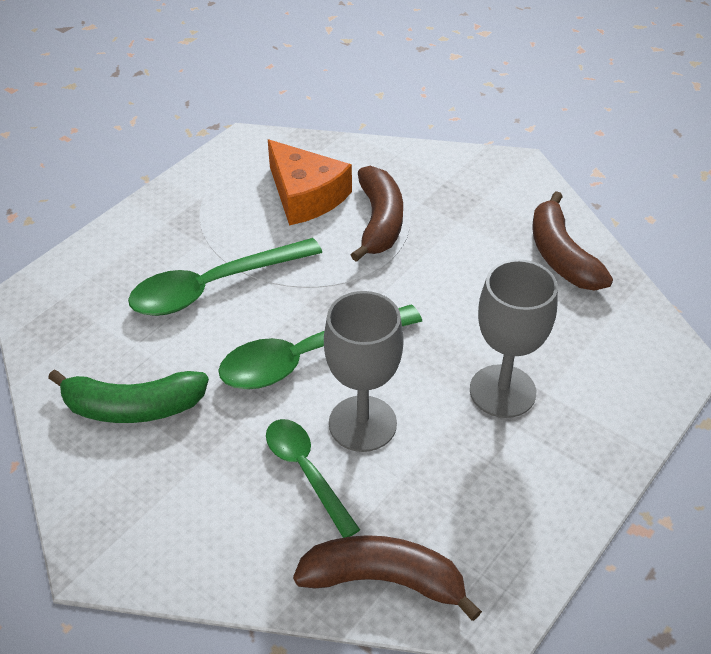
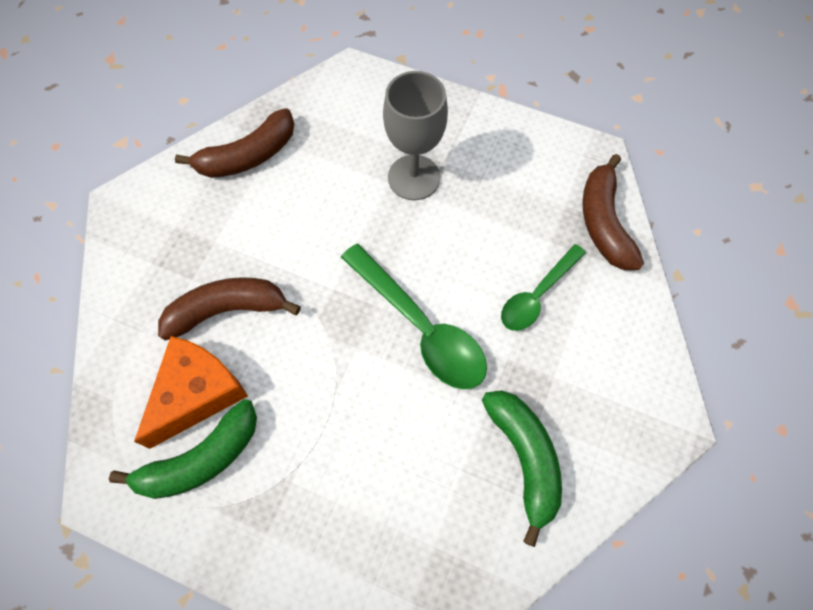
camera: 105 degrees left, 20 degrees up
(213, 287) = (356, 442): green spoon -> none
(246, 193) = (201, 459): none -> green banana
(362, 423) = (478, 266): grey goblet -> none

